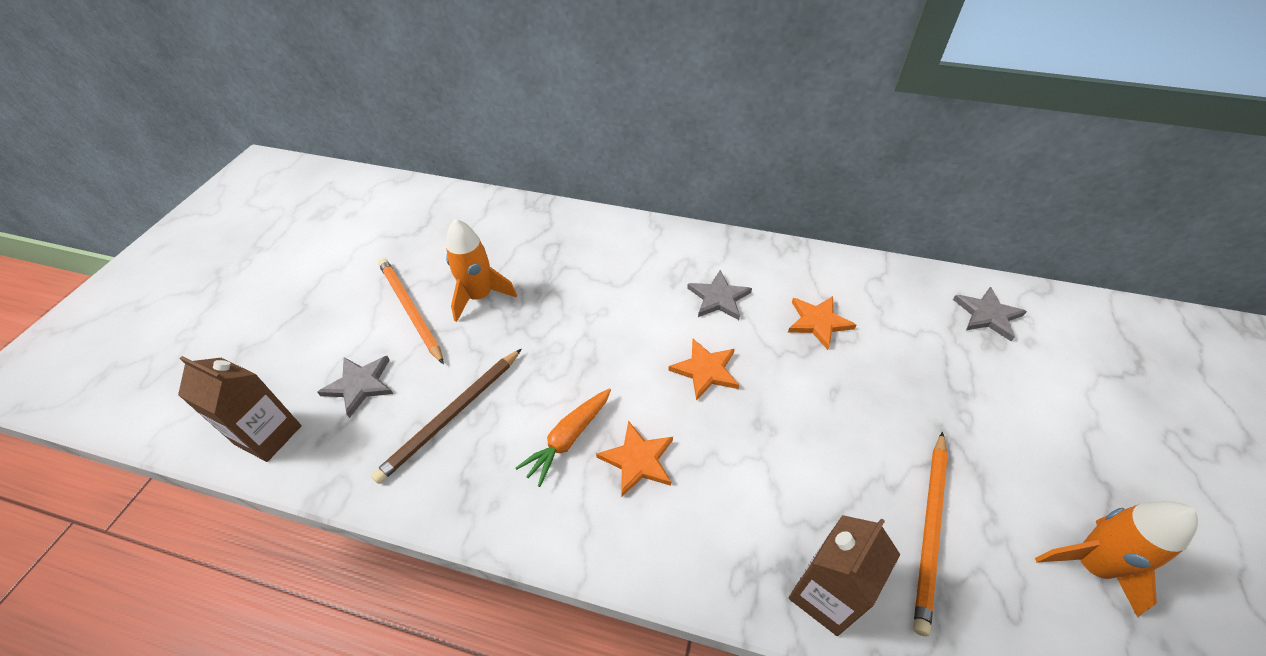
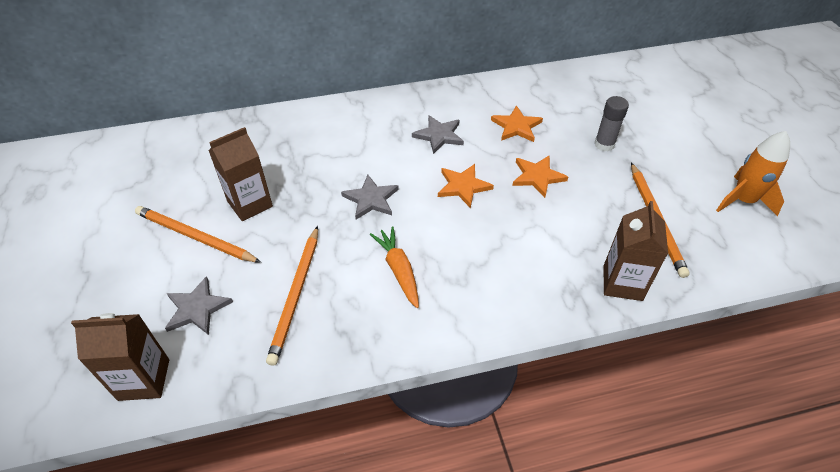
camera: 30 degrees left, 0 degrees up
(451, 415) = (296, 295): brown pencil -> orange pencil
(480, 296) = (250, 204): orange rocket -> brown carton
(568, 438) = (399, 270): orange carrot -> orange carrot turned 150 degrees clockwise
(638, 460) = (457, 262): orange star -> orange star (537, 177)
(921, 391) = (604, 144): none -> grey glue stick
(987, 315) = (614, 84): grey star -> grey star (371, 199)

